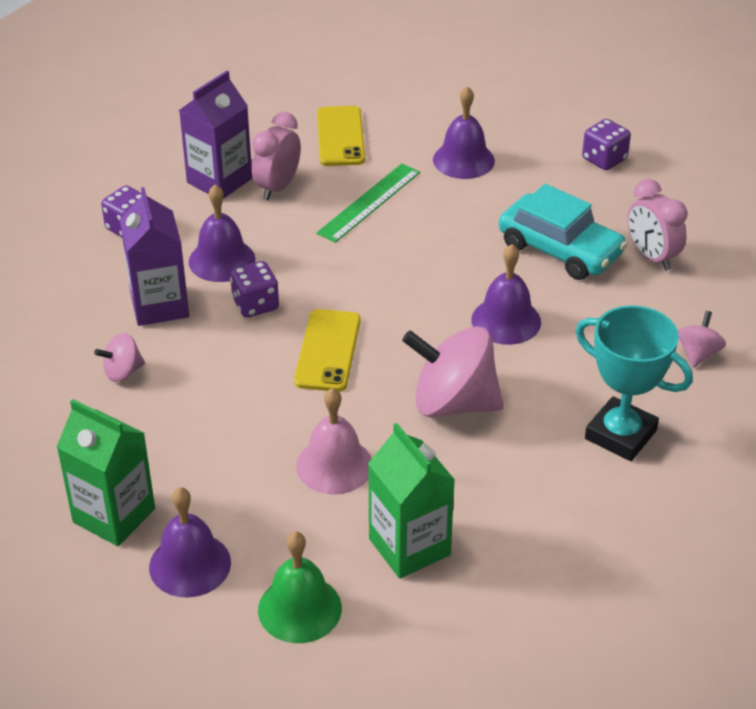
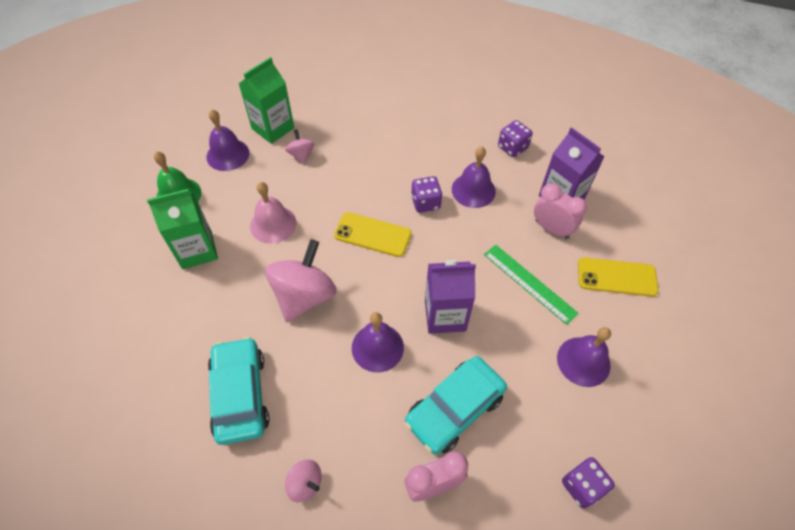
camera: 100 degrees right, 15 degrees up
(123, 372) = (379, 137): pink spinning top -> pink spinning top (301, 155)
(159, 305) = (434, 157): purple carton -> purple carton (445, 315)
(620, 435) = (240, 395): turquoise trophy -> turquoise car

